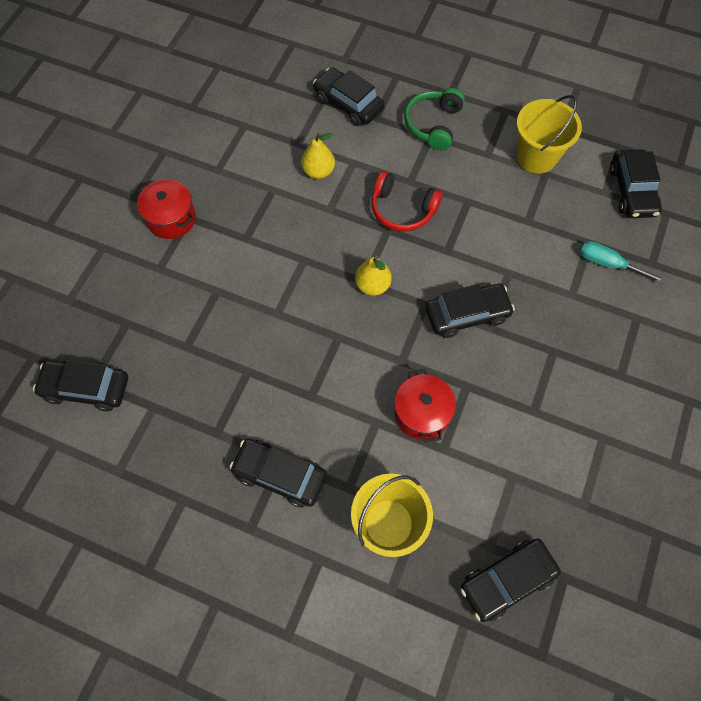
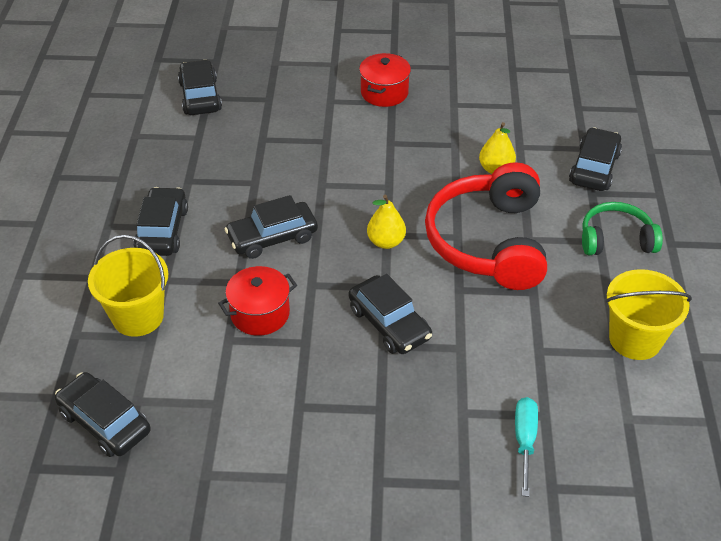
camera: 70 degrees right, 20 degrees down
(402, 209) = (489, 241): red headphones -> red headphones, size x1.80
(632, 190) = (649, 446): black car -> black car (272, 237)

